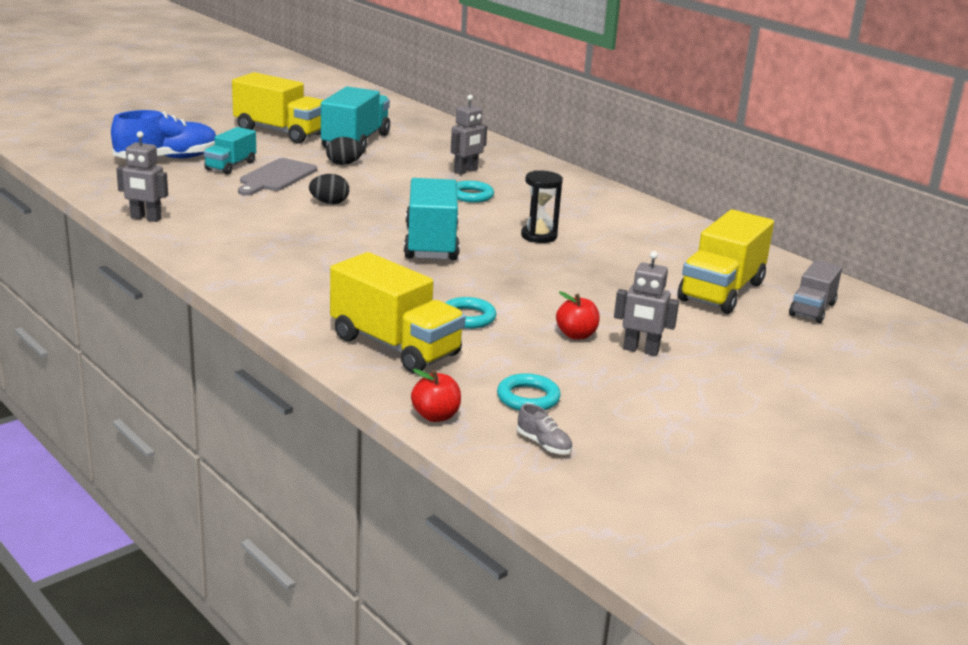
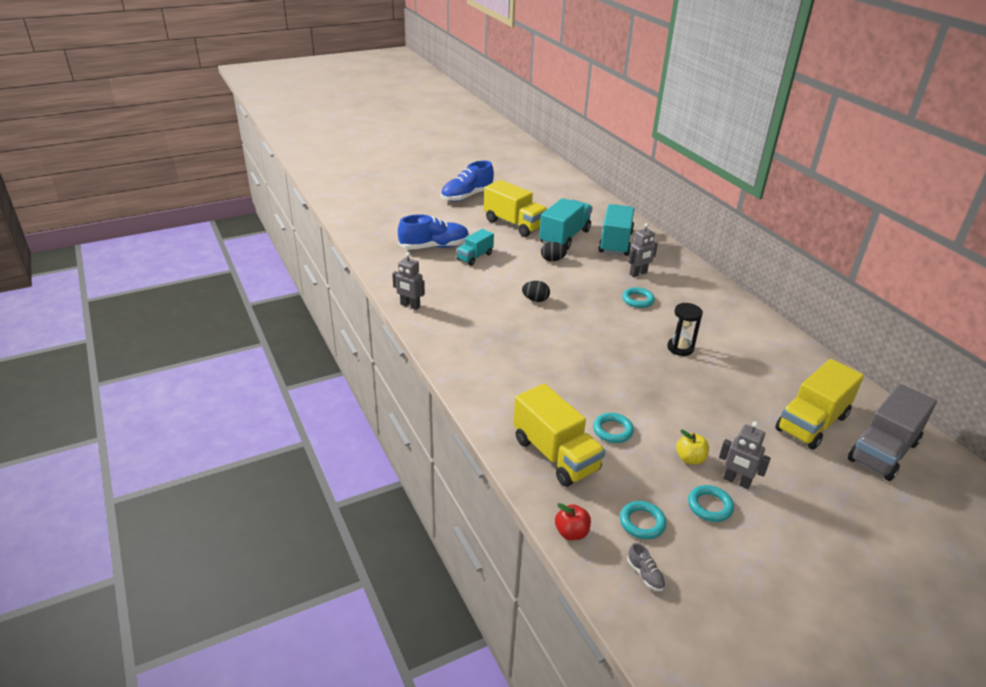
camera: 15 degrees right, 10 degrees up
(203, 107) = (467, 196): none -> blue shoe
(276, 177) = (503, 270): grey cutting board -> none
(431, 243) = (600, 349): turquoise truck -> turquoise truck (615, 243)
(576, 335) = (690, 459): red apple -> yellow apple
(612, 375) = (709, 506): none -> turquoise ring
(812, 309) = (883, 451): grey truck -> grey truck, size x1.72

